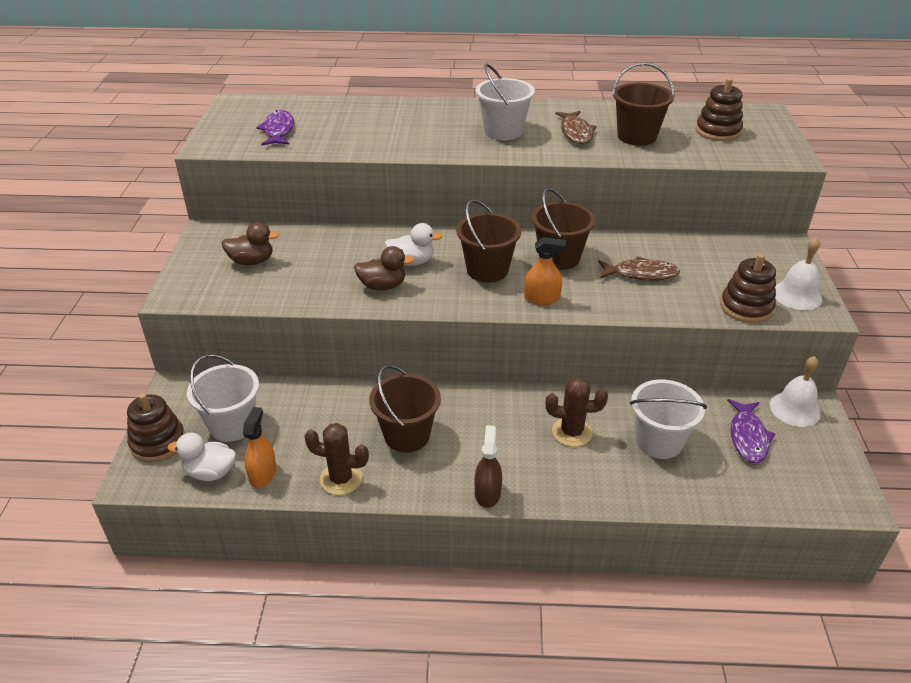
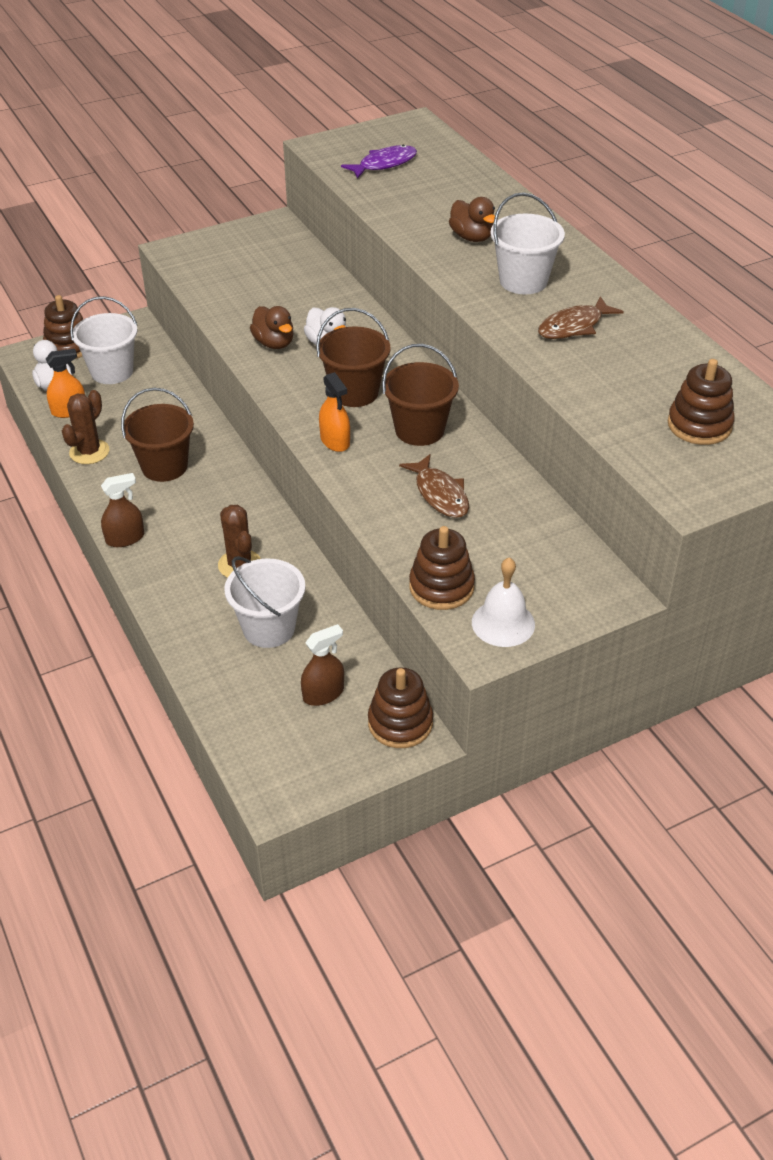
camera: 60 degrees right, 5 degrees up
(252, 261) = (251, 263): brown duck -> brown duck (472, 237)
(341, 479) = (89, 452): brown cactus -> brown cactus turned 45 degrees clockwise
(636, 136) = (613, 369): brown bucket -> none
(748, 437) = (323, 694): purple fish -> brown spray bottle
(794, 409) = (400, 723): white bell -> brown stacking toy

